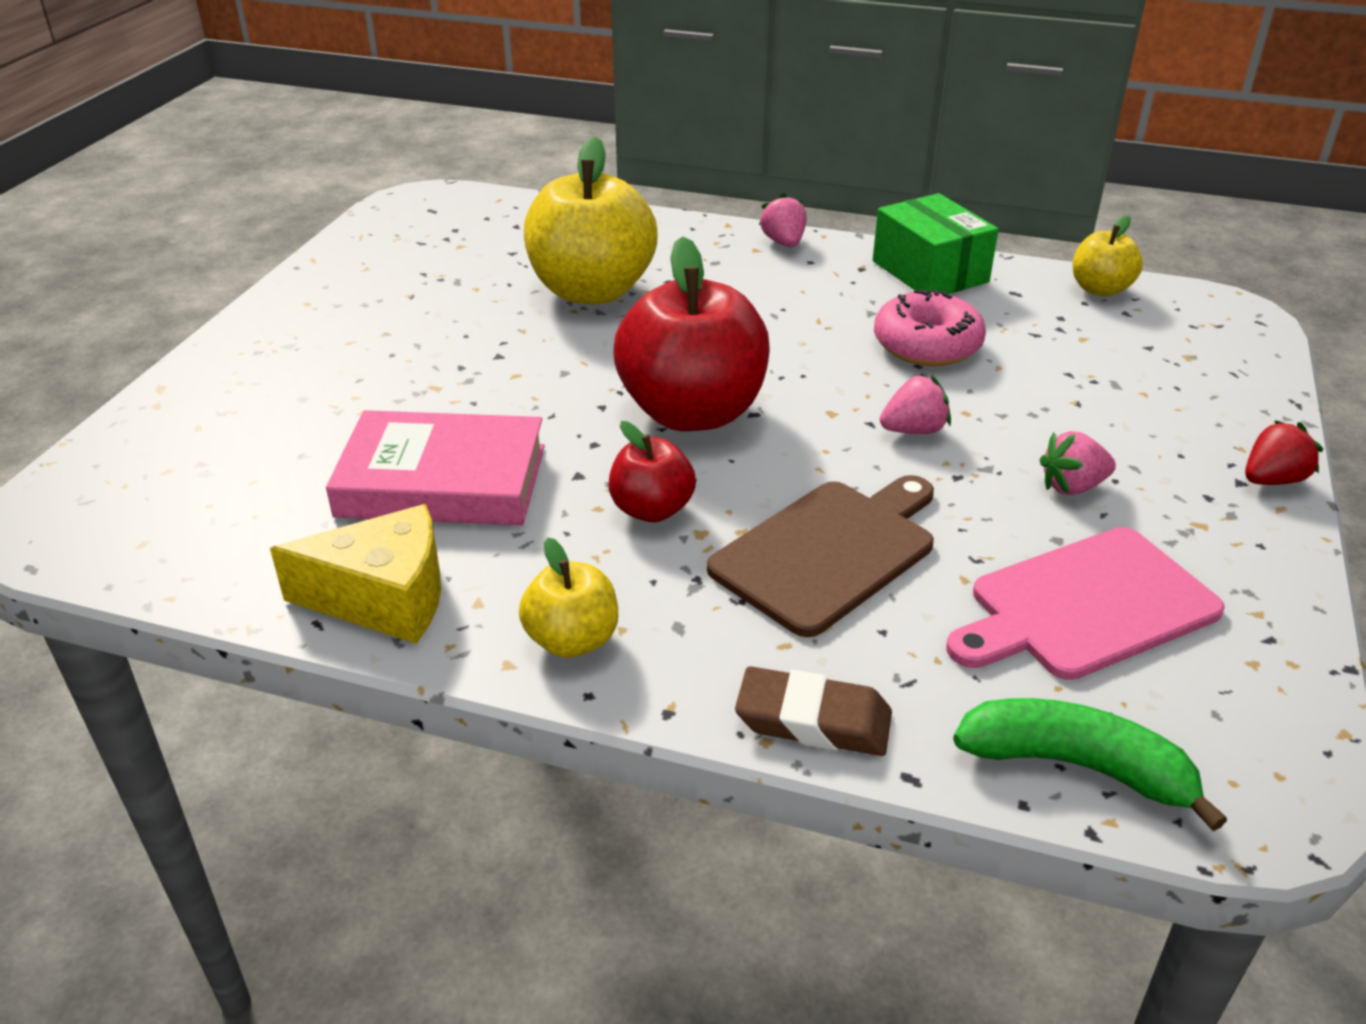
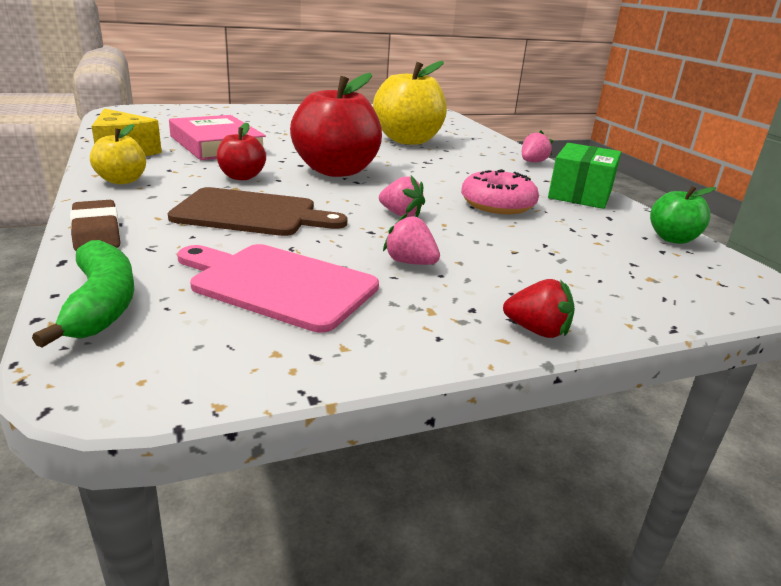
camera: 50 degrees right, 10 degrees down
(1100, 289) = (672, 239): yellow apple -> green apple

